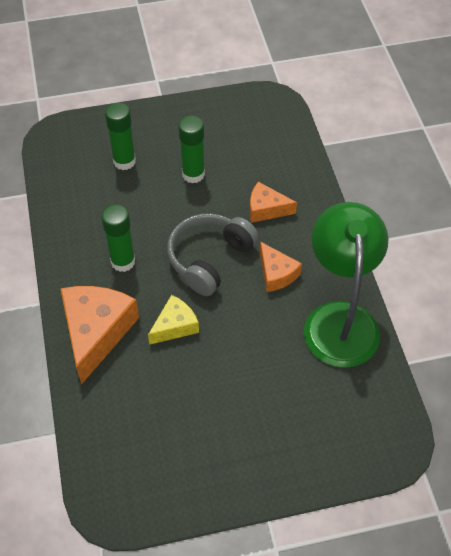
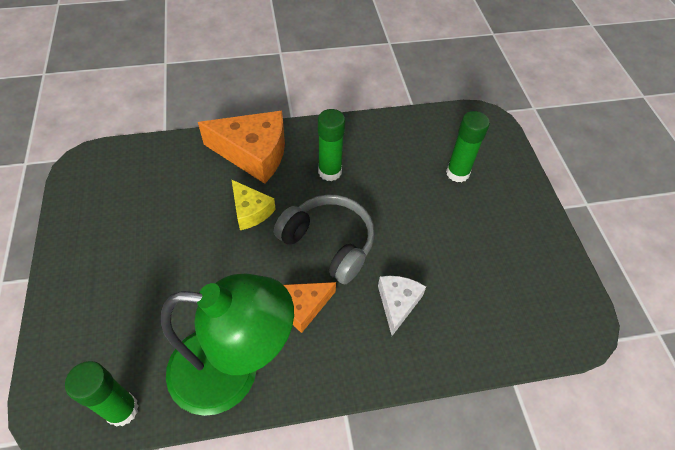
camera: 90 degrees right, 0 degrees up
(193, 174) = (445, 232): green glue stick -> green glue stick (122, 410)
(266, 209) = (397, 303): orange cheese -> white cheese

